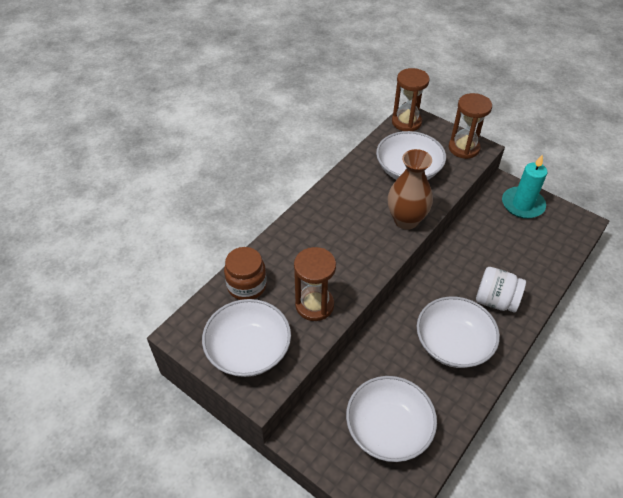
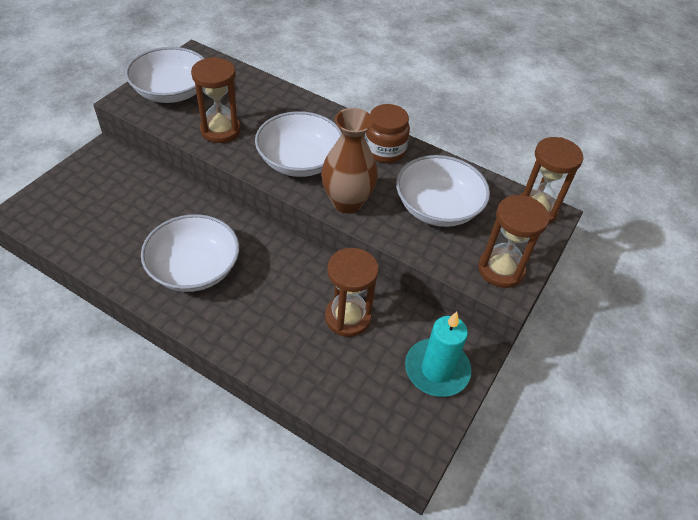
camera: 80 degrees right, 0 degrees up
(247, 286) = (245, 87): brown jar -> brown jar (384, 150)
(388, 428) = (99, 211): white bowl -> white bowl (300, 161)
(488, 246) = (347, 317): none -> brown hourglass
(495, 301) = (256, 316): white jar -> none

